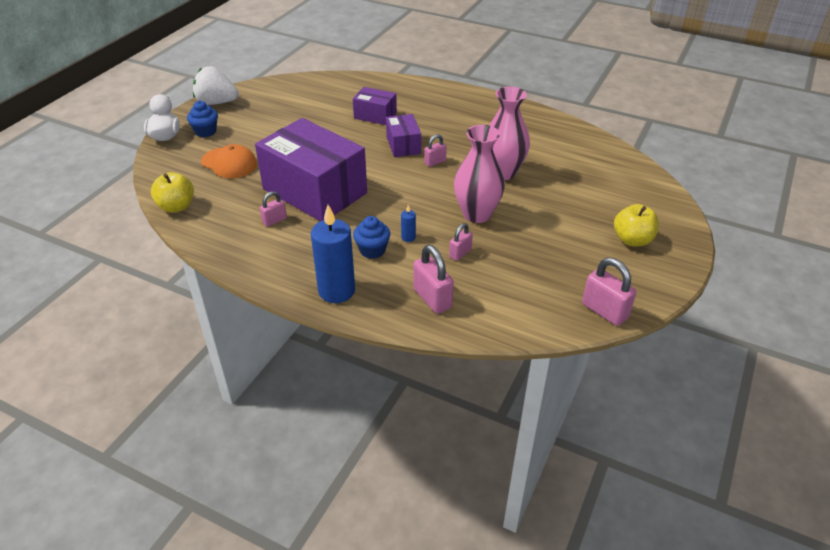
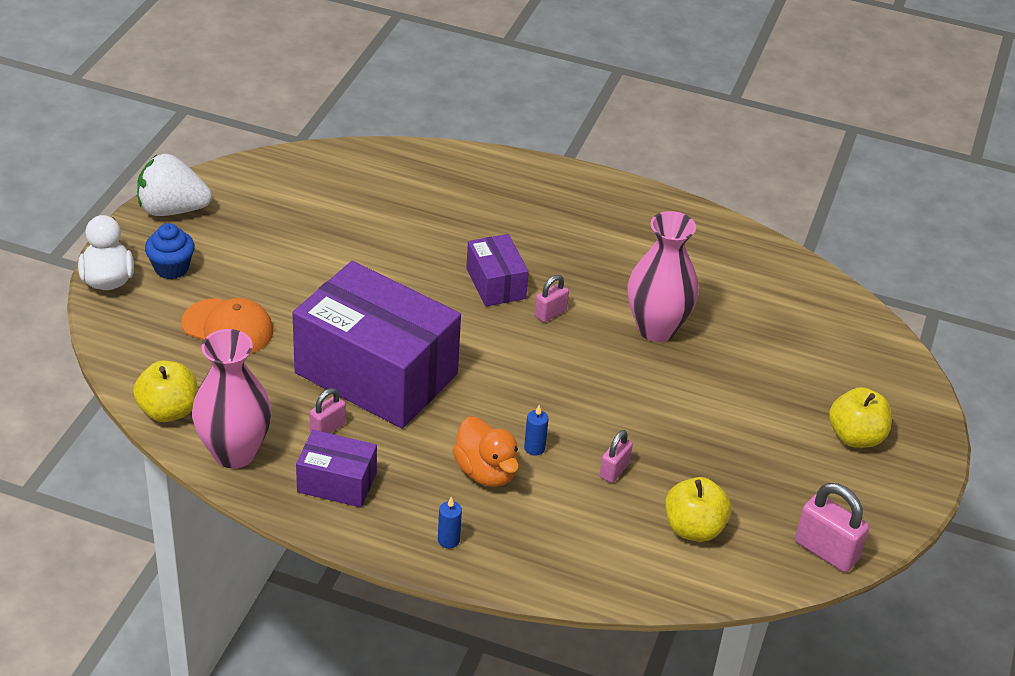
camera: 10 degrees left, 0 degrees up
(336, 291) = (448, 540): blue candle -> blue candle, size x0.42
(372, 250) = (486, 472): blue cupcake -> orange duck
(375, 115) = (439, 228): purple box -> purple box (337, 482)
(432, 298) = (587, 545): pink padlock -> none
(477, 214) = (628, 404): pink vase -> pink vase (234, 452)
(510, 292) = (693, 528): none -> yellow apple

